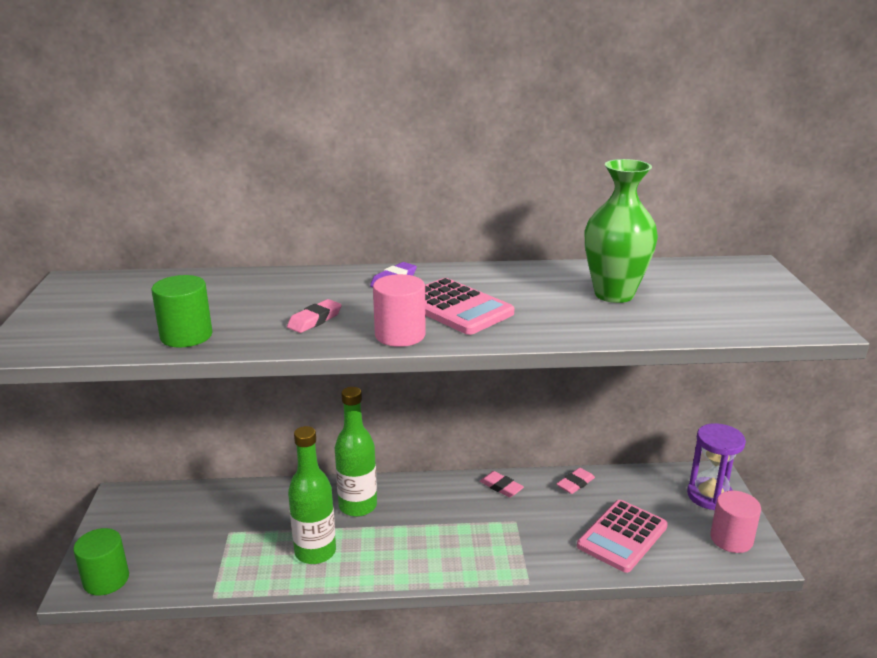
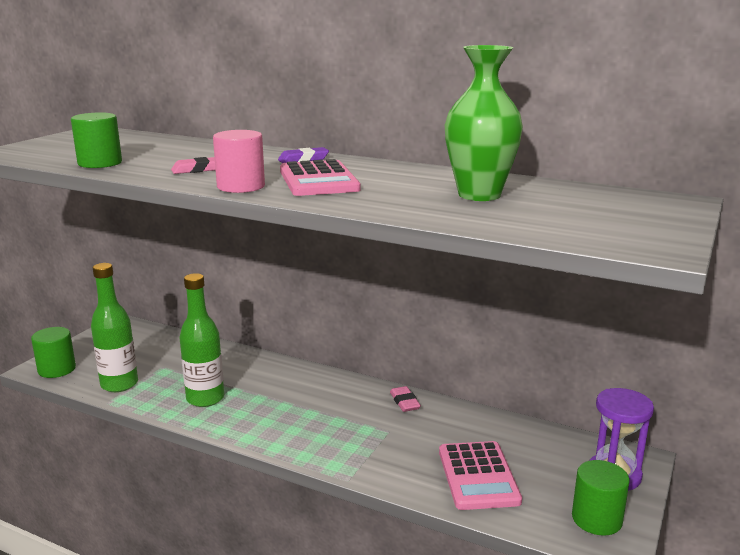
camera: 30 degrees right, 5 degrees down
(358, 506) = (271, 379): green bottle -> green bottle (119, 384)
(575, 484) = (478, 421): pink eraser -> none
(622, 536) = (478, 476): pink calculator -> pink calculator turned 75 degrees counterclockwise
(731, 539) = (596, 519): pink cylinder -> green cylinder

